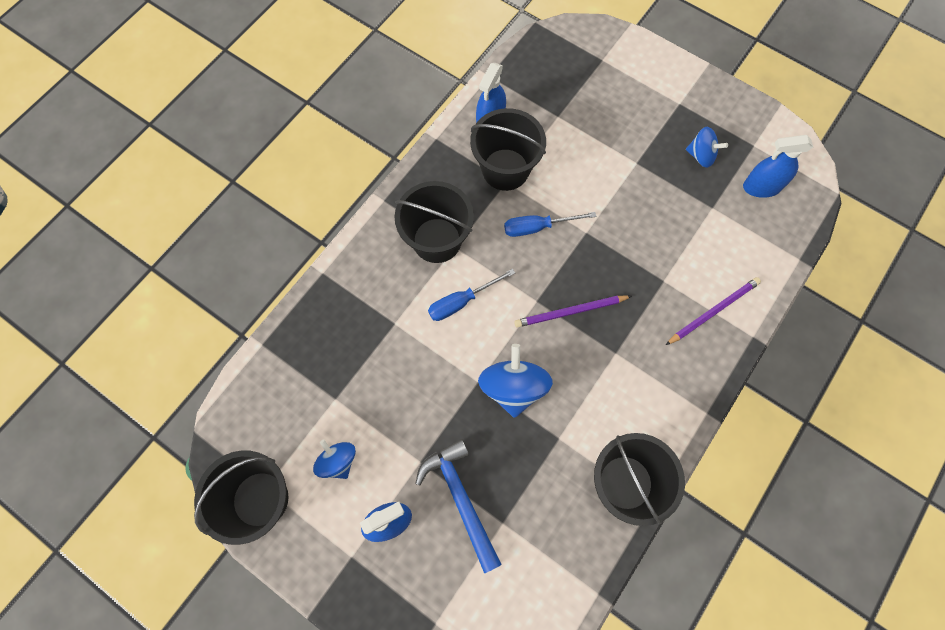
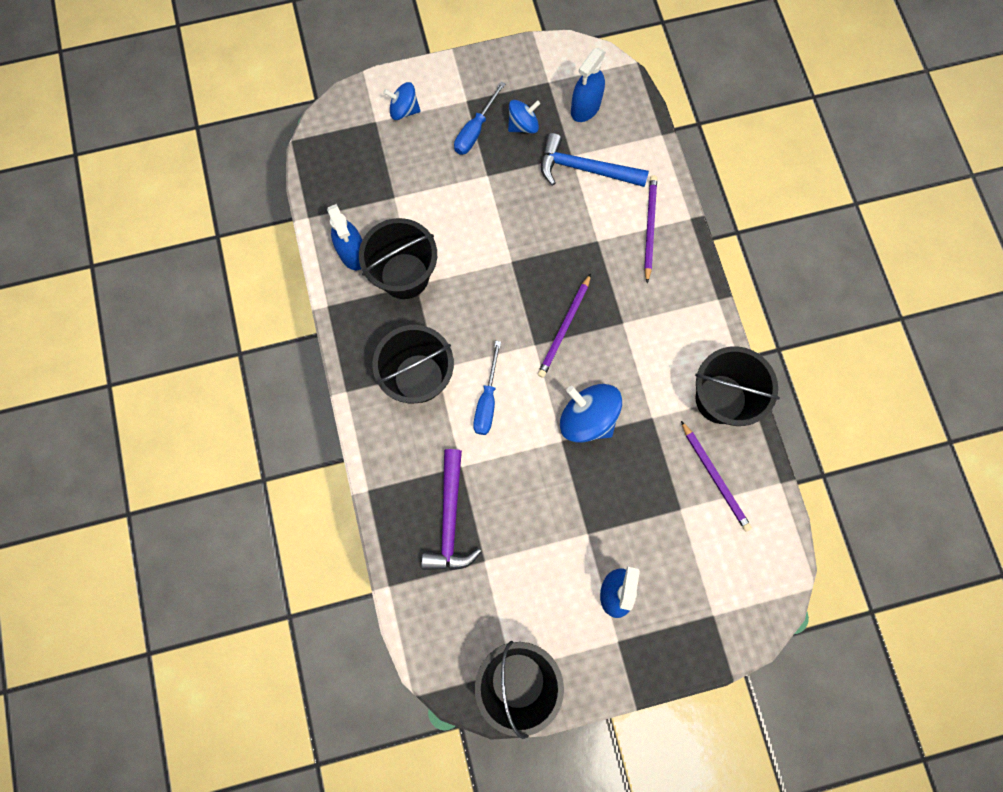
camera: 50 degrees left, 5 degrees up
(338, 461) = (536, 596): blue spinning top -> blue spinning top (404, 110)
(347, 348) = (450, 519): none -> purple hammer
(460, 499) = (639, 525): blue hammer -> blue hammer (585, 169)
(537, 227) = (475, 293): blue screwdriver -> blue screwdriver (475, 130)
(554, 531) = (715, 477): none -> purple pencil

